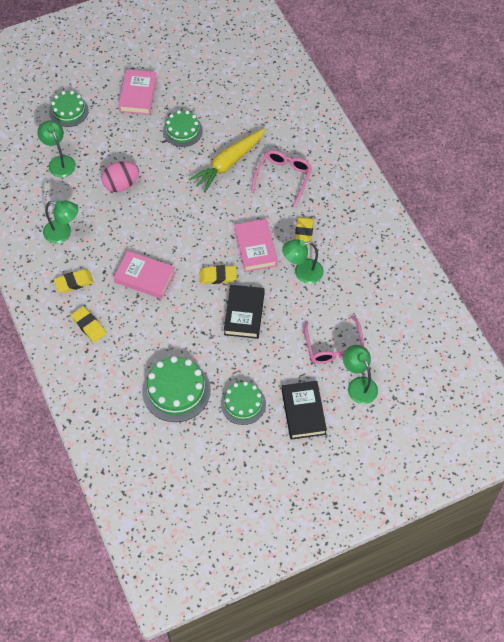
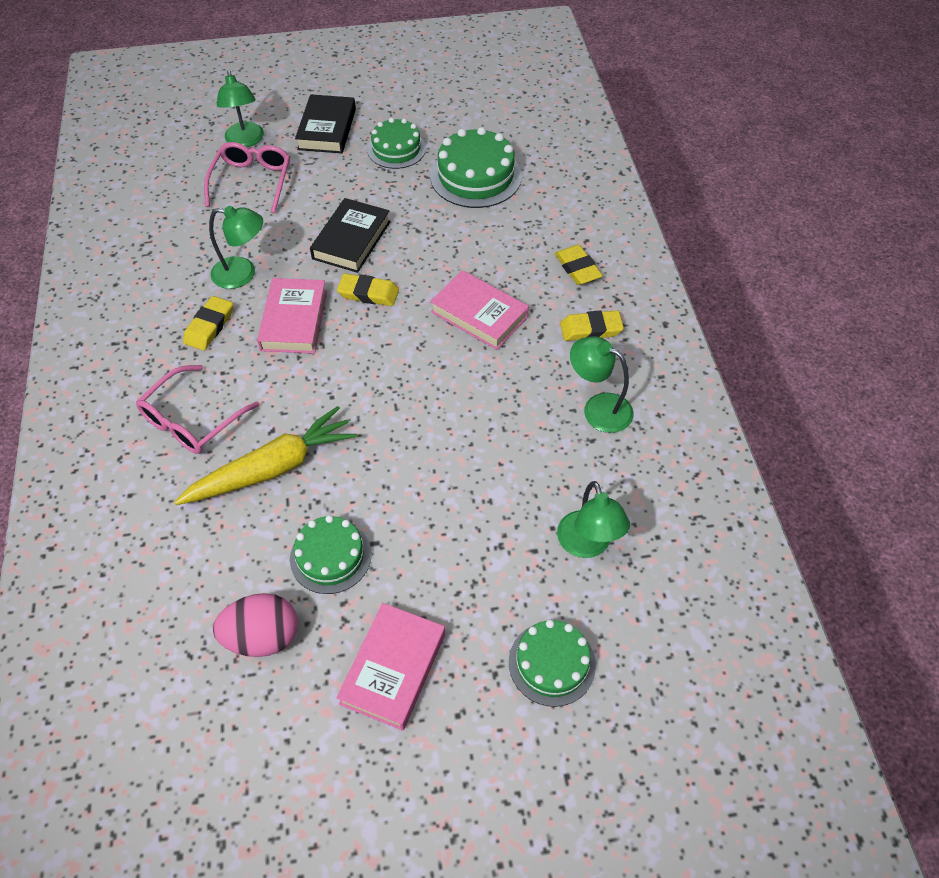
camera: 165 degrees left, 5 degrees down
(121, 184) = (479, 472): pink egg -> pink egg (262, 637)

